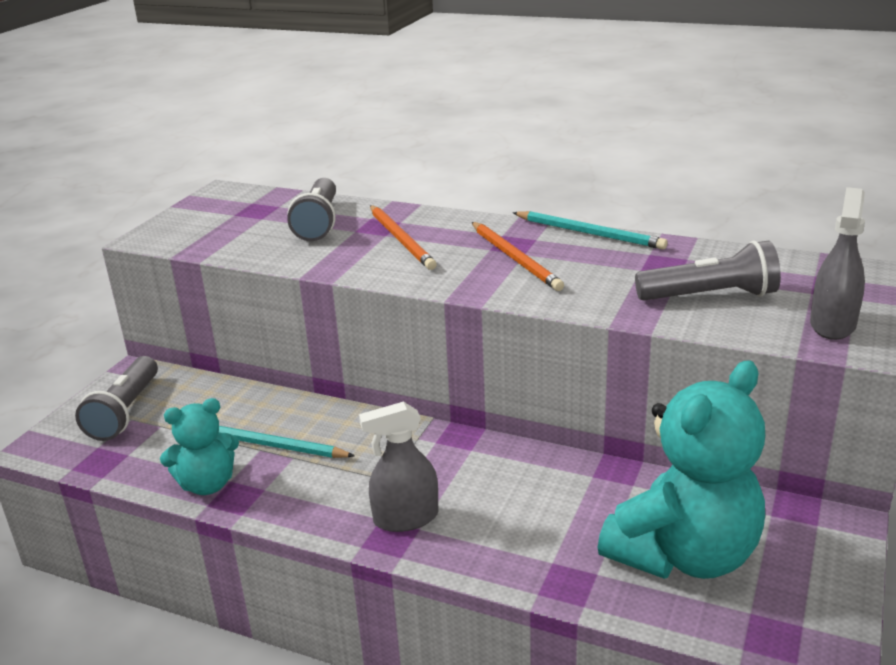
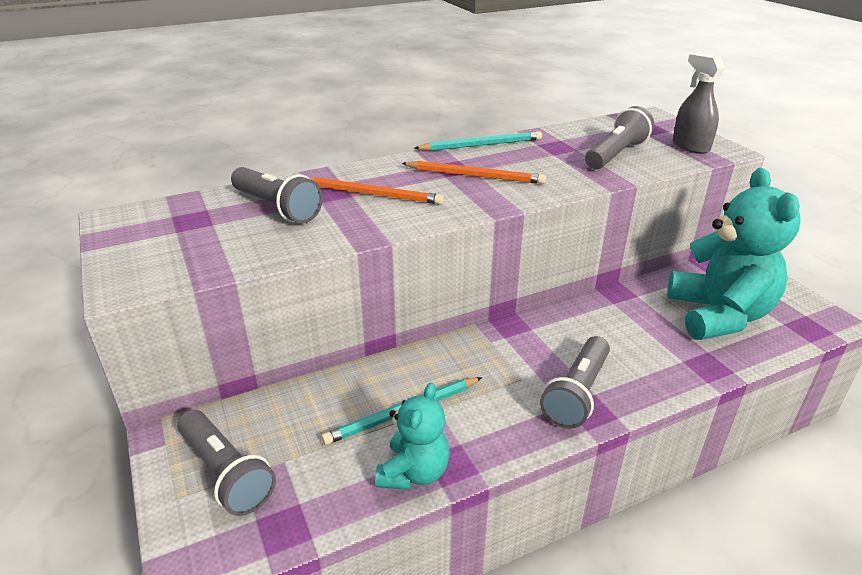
camera: 50 degrees left, 5 degrees up
(405, 518) = (577, 393): grey spray bottle -> grey flashlight

